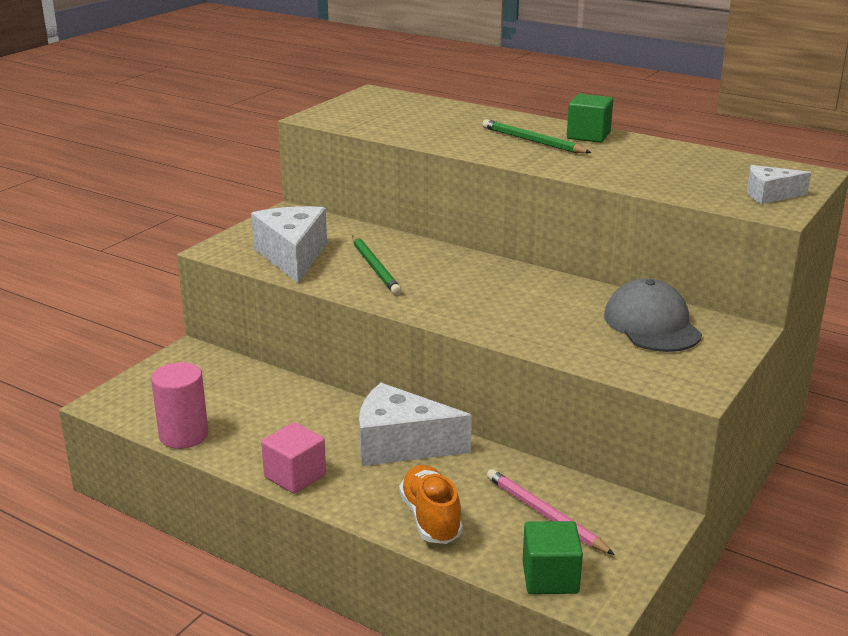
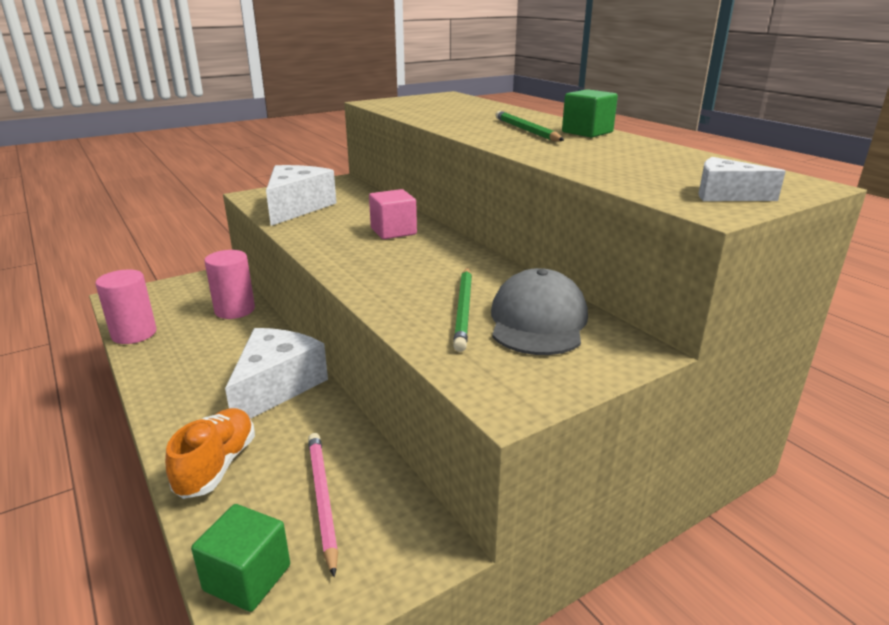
camera: 25 degrees right, 0 degrees up
(261, 385) = (235, 310): none -> pink cylinder
(295, 476) = (164, 389): pink cube -> pink cube (393, 231)
(375, 267) = (346, 225): green pencil -> green pencil (464, 310)
(400, 444) = (276, 386): white cheese -> white cheese turned 75 degrees clockwise

